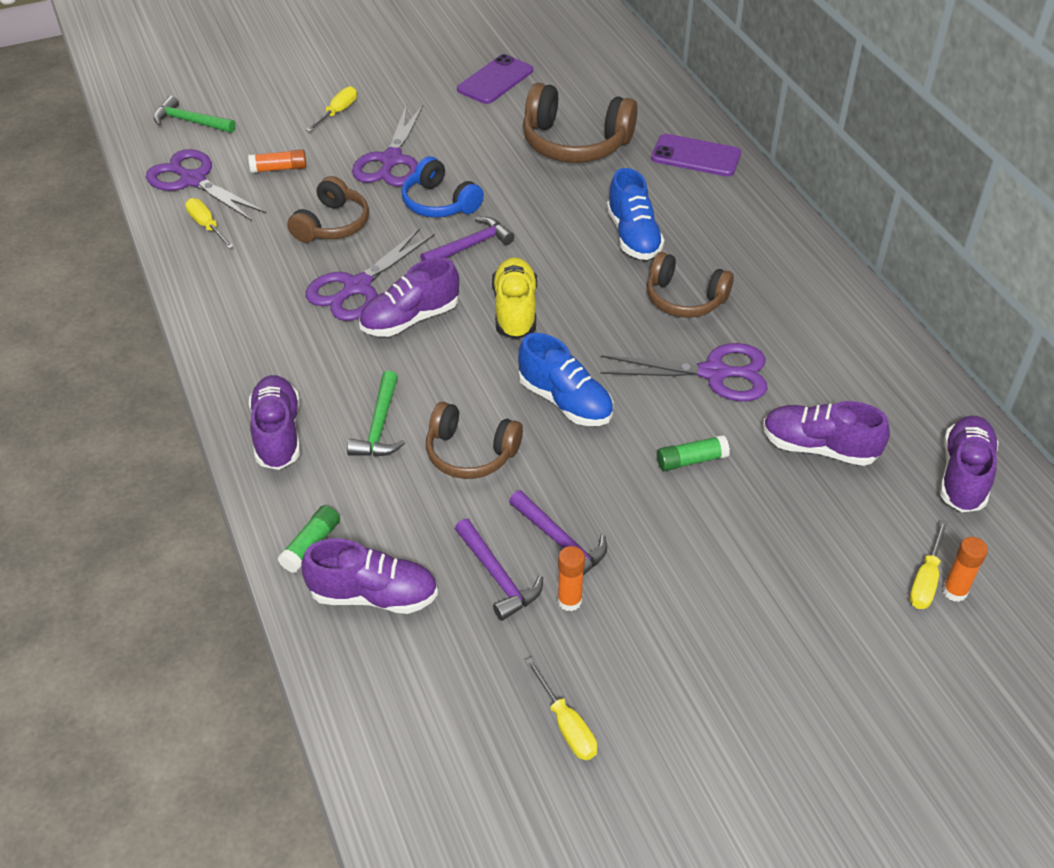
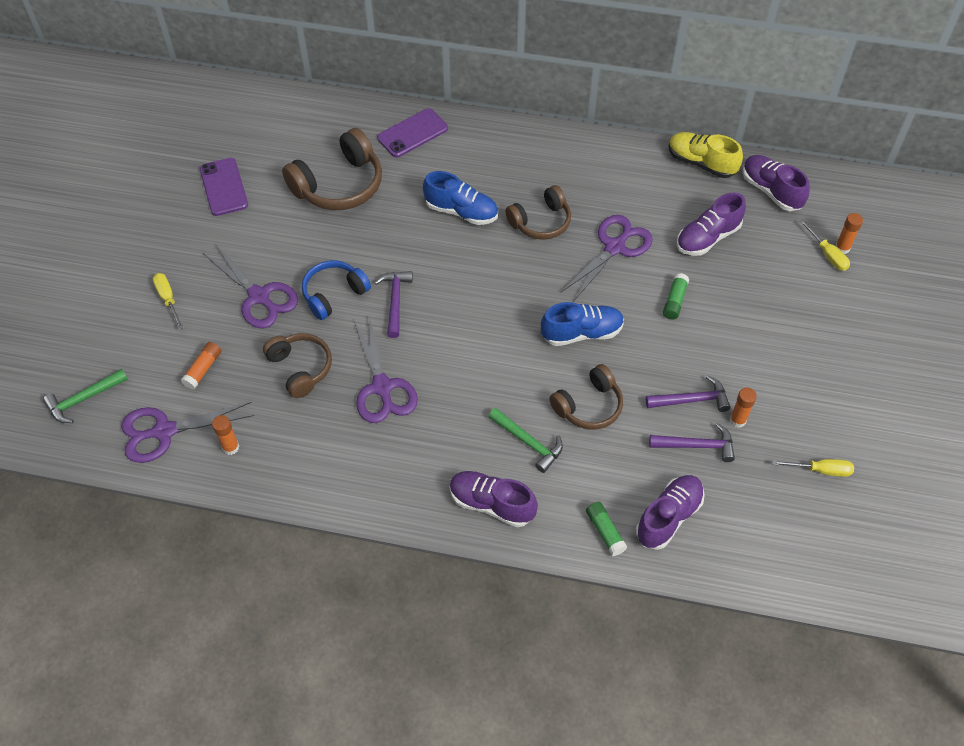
camera: 55 degrees left, 10 degrees up
(207, 226) = (231, 447): yellow screwdriver -> orange glue stick
(410, 319) = (440, 374): purple shoe -> none
(439, 203) = (334, 294): blue headphones -> blue headphones turned 150 degrees clockwise
(515, 310) = (480, 312): yellow shoe -> yellow shoe (701, 163)

